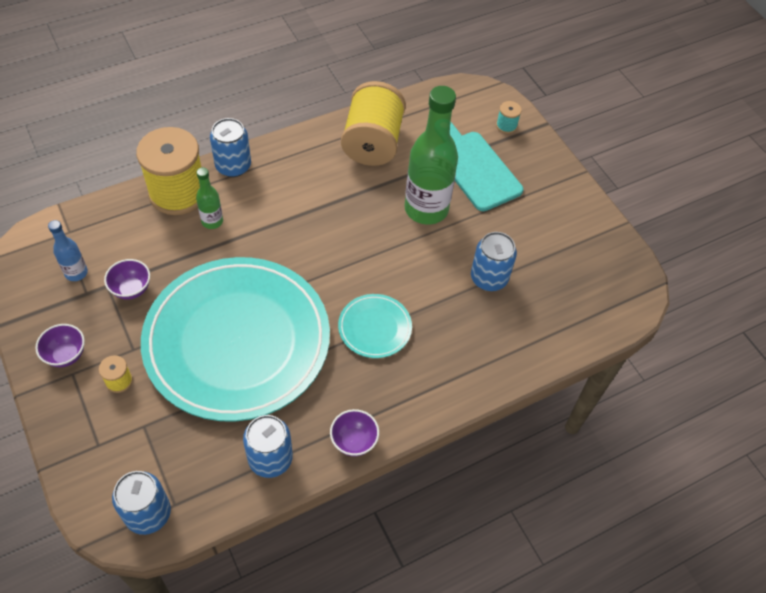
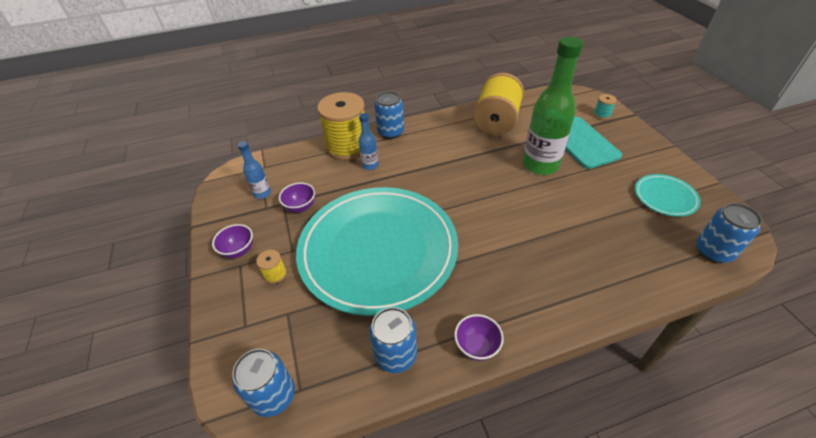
camera: 15 degrees right, 10 degrees down
(212, 221) = (370, 165): green bottle -> blue bottle
(375, 328) = (497, 249): turquoise plate -> turquoise plate (665, 197)
(489, 278) = (598, 217): blue can -> blue can (713, 251)

